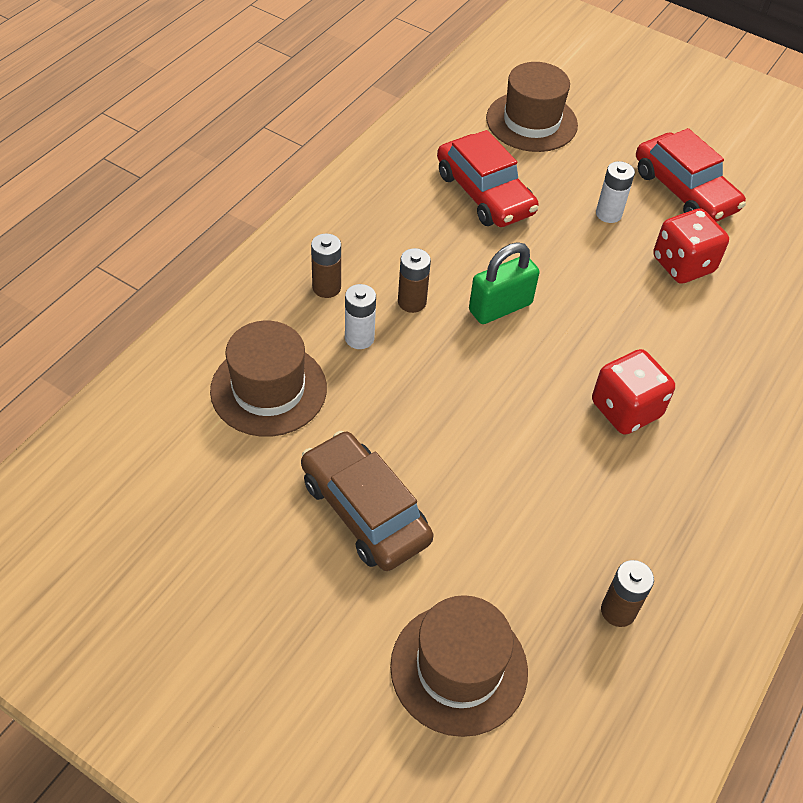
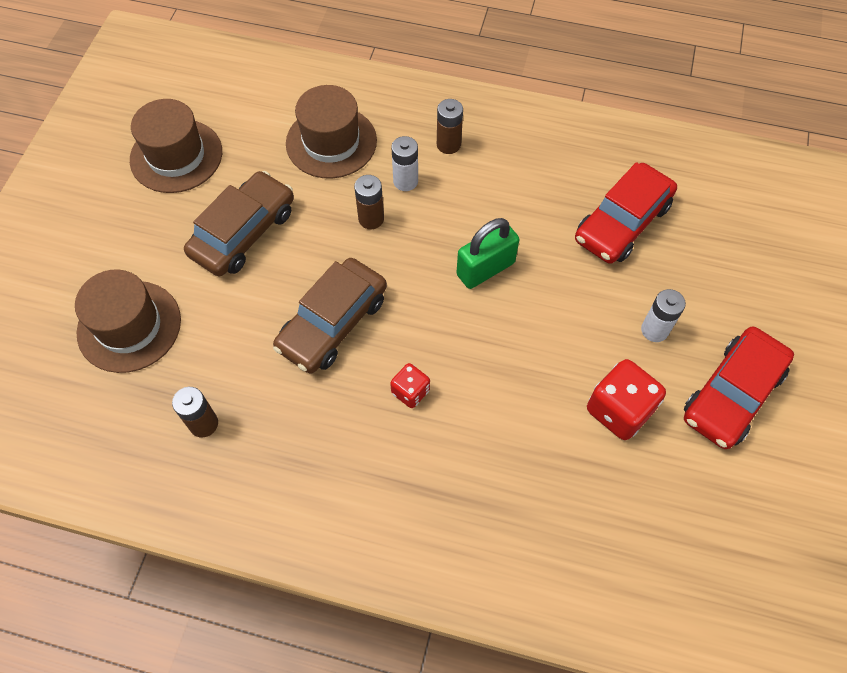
camera: 75 degrees right, 10 degrees up
(412, 302) = (460, 204): brown battery -> brown battery (371, 219)
(500, 307) = (485, 269): green padlock -> green padlock turned 75 degrees counterclockwise
(523, 454) = (333, 323): none -> brown car
(531, 122) = (749, 236): brown hat -> brown hat (176, 156)
(625, 409) = (410, 392): red dice -> red dice, size x0.57

